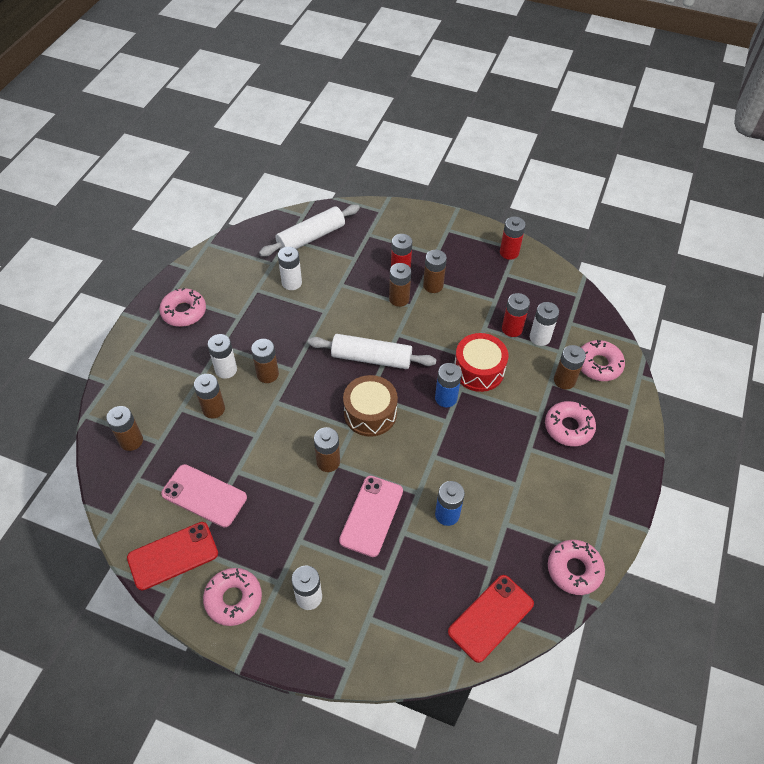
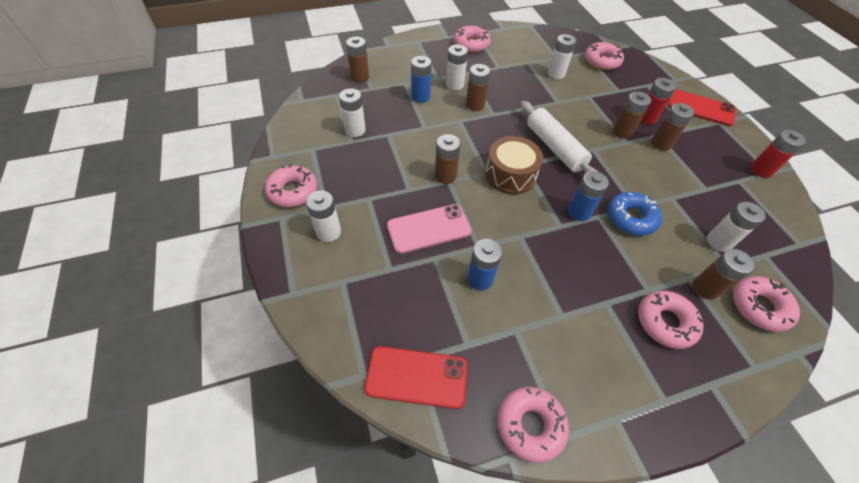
camera: 50 degrees right, 0 degrees up
(173, 556) = (299, 142): red phone -> red phone (700, 108)
(204, 495) = (355, 130): pink phone -> white battery
(213, 409) = (420, 96): brown battery -> blue battery
(311, 237) = (602, 61): white rolling pin -> pink donut
(478, 370) = (631, 218): red drum -> blue donut
(512, 329) = (698, 216): red battery -> none

